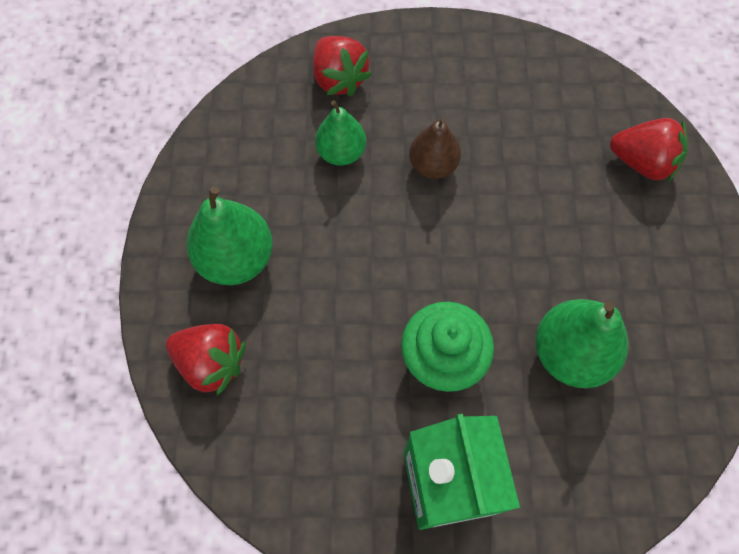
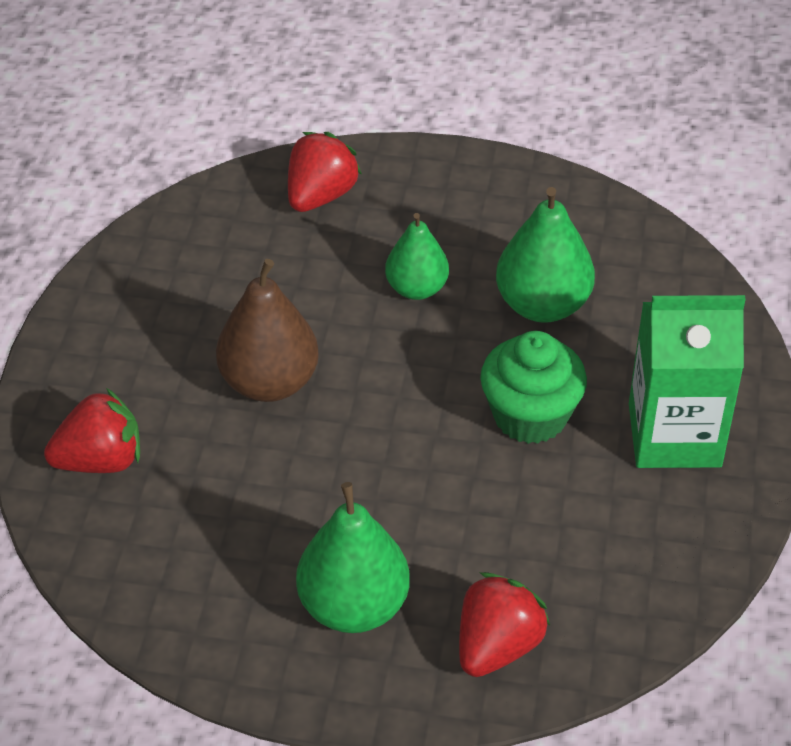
camera: 80 degrees left, 20 degrees down
(341, 152) = (221, 473): green pear -> green pear (416, 288)
(433, 165) = (269, 383): brown pear -> brown pear, size x1.52

